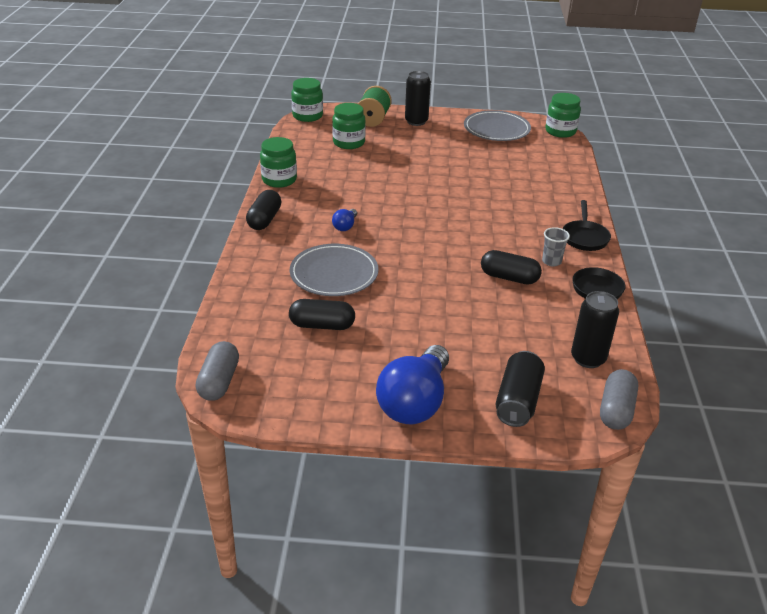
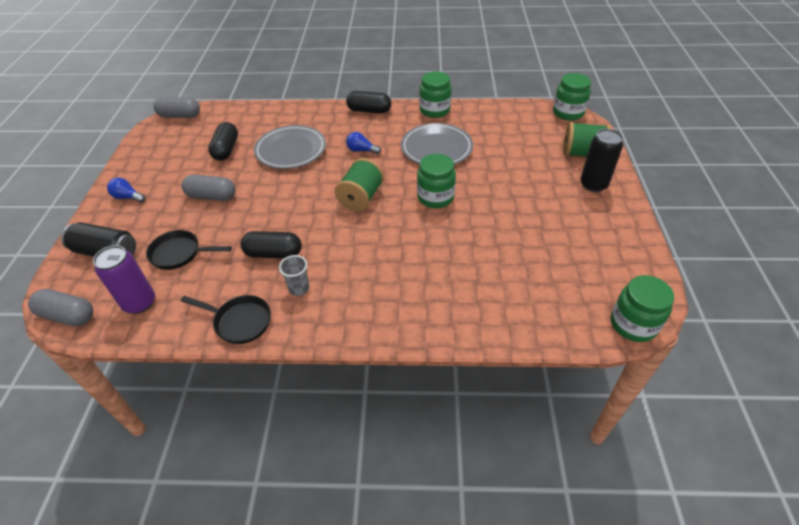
camera: 90 degrees right, 10 degrees up
(349, 143) = (519, 141): green jar -> green jar (435, 197)
(415, 402) = (128, 197): blue light bulb -> blue light bulb, size x0.44
(418, 327) = (212, 196): none -> grey capsule
(426, 228) = (361, 198): none -> green spool
(496, 129) = (606, 254): grey plate -> grey plate (436, 148)
(509, 277) = (273, 253): black capsule -> black capsule turned 75 degrees clockwise
(584, 237) = (346, 323): black pan -> black pan (179, 253)
(588, 358) = (139, 303): black can -> purple can

